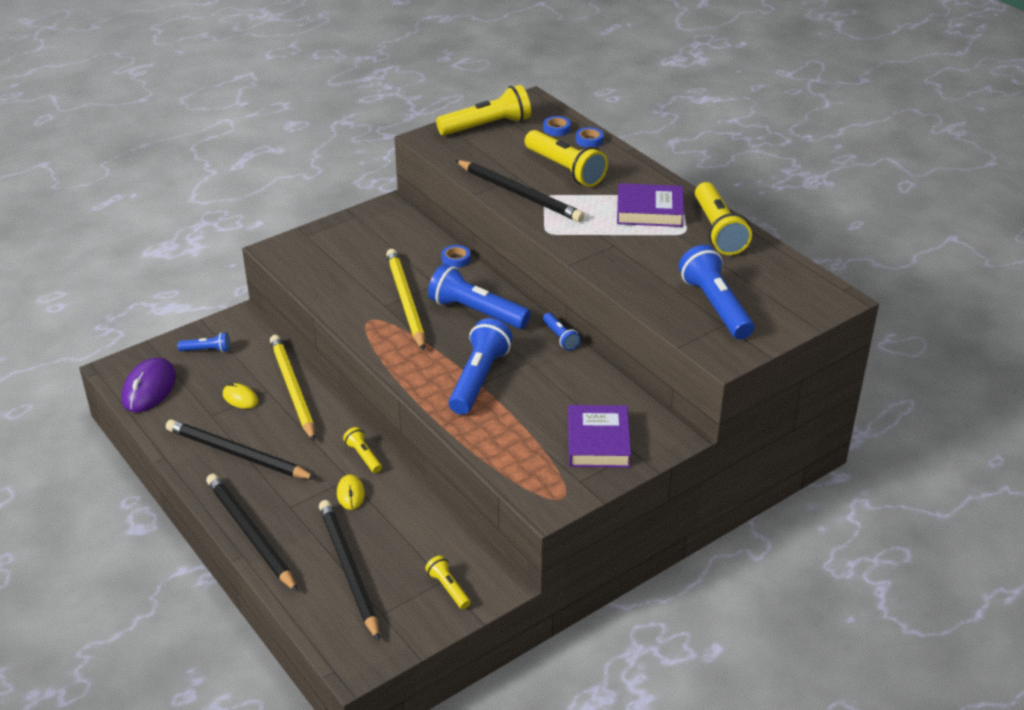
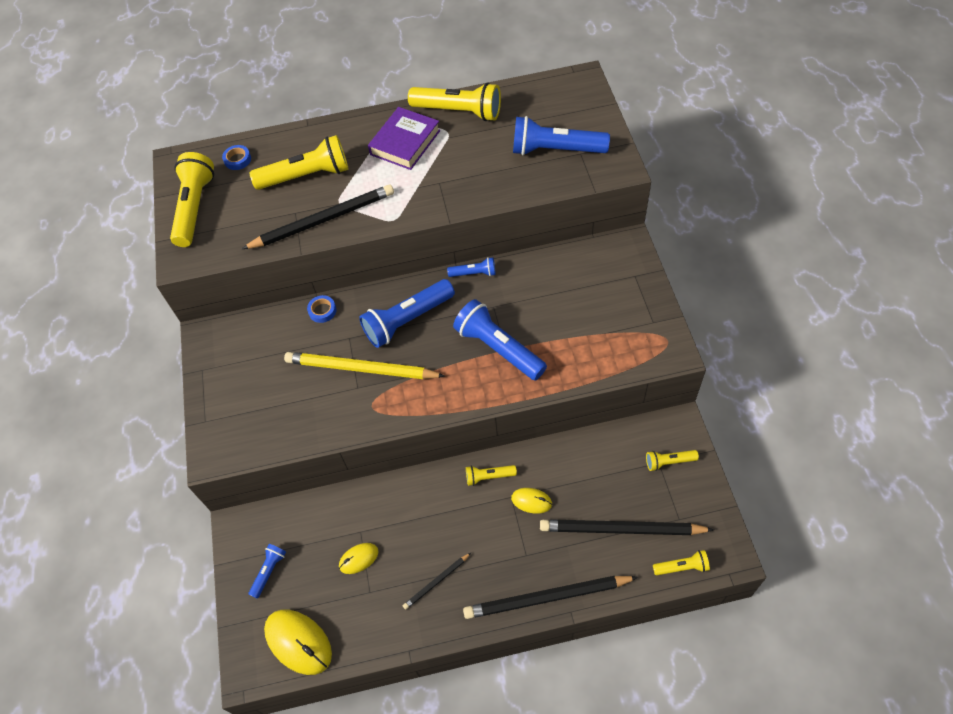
camera: 60 degrees left, 20 degrees up
(149, 389) = (298, 642): purple mouse -> yellow mouse
(237, 454) = (436, 582): black pencil -> black pencil, size x0.49
(292, 389) = (370, 509): yellow pencil -> none
(326, 629) = (682, 567): none -> yellow flashlight
(589, 140) = (272, 144): blue tape -> none
(598, 442) = (613, 294): purple book -> none

